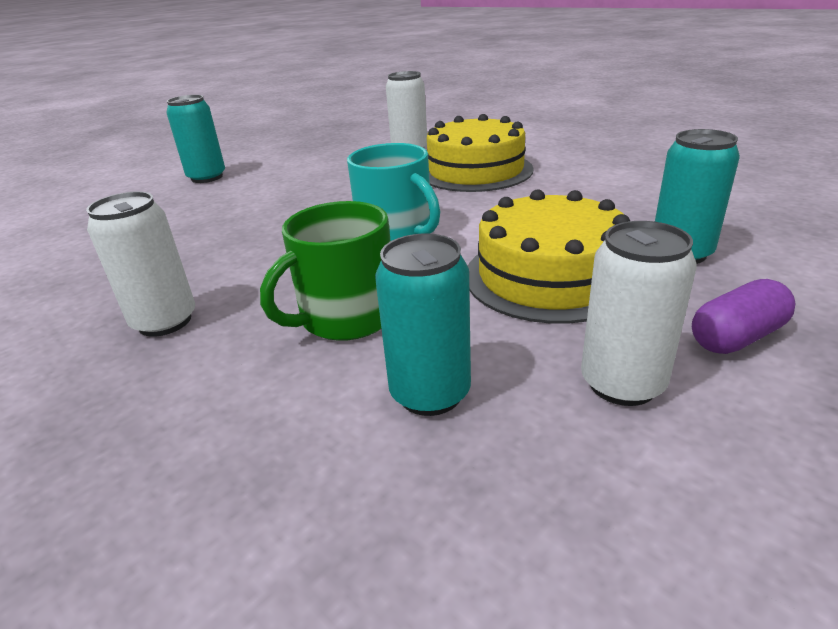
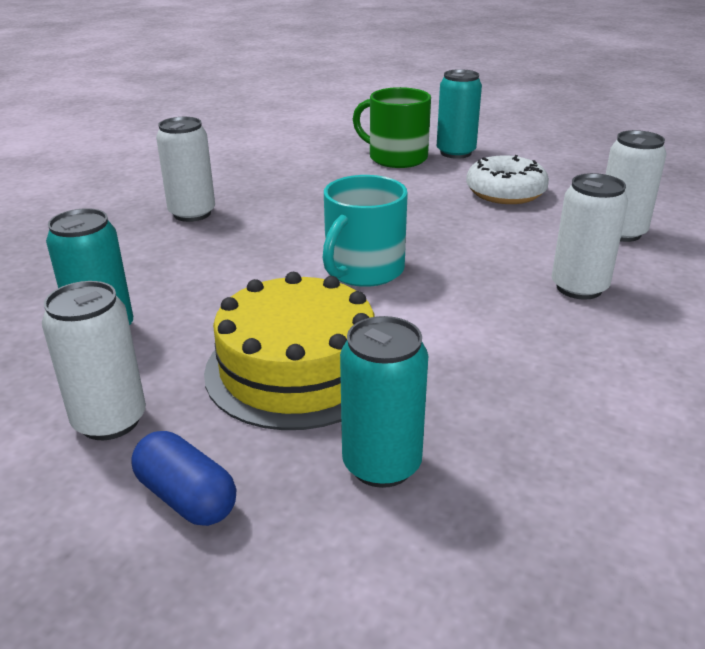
camera: 70 degrees right, 0 degrees up
(310, 171) = (505, 193): none -> white donut
(346, 317) = (205, 277): green mug -> green mug (396, 158)
(475, 171) = (579, 288): yellow cake -> white can
(736, 337) = (186, 497): purple capsule -> blue capsule

